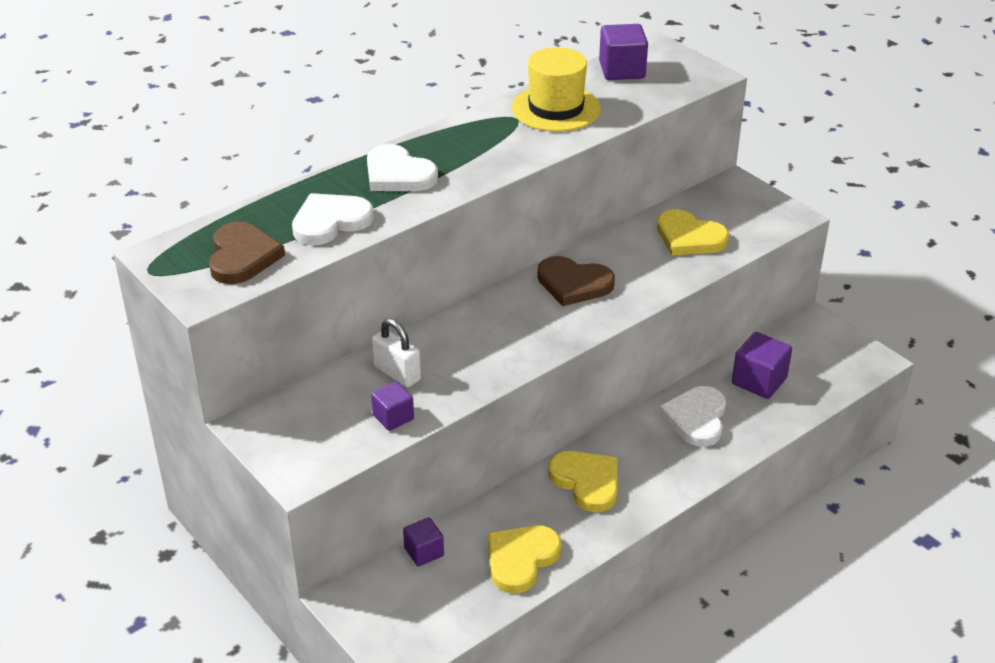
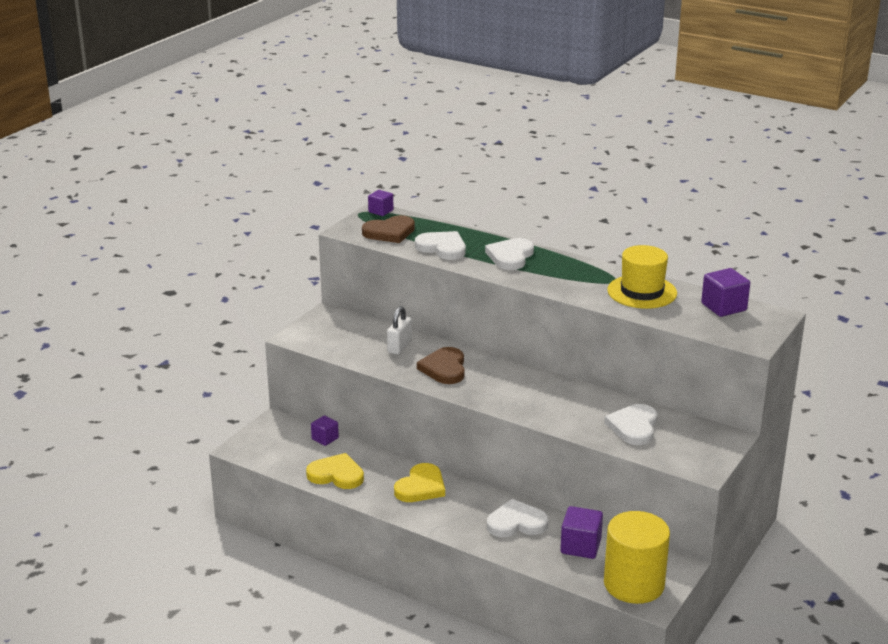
camera: 70 degrees right, 10 degrees down
(393, 417) = (358, 354): purple cube -> purple cube (381, 211)
(573, 284) = (537, 389): brown heart -> brown heart (444, 368)
(689, 237) = (633, 427): yellow heart -> white heart
(838, 362) = (634, 584): none -> yellow cylinder

